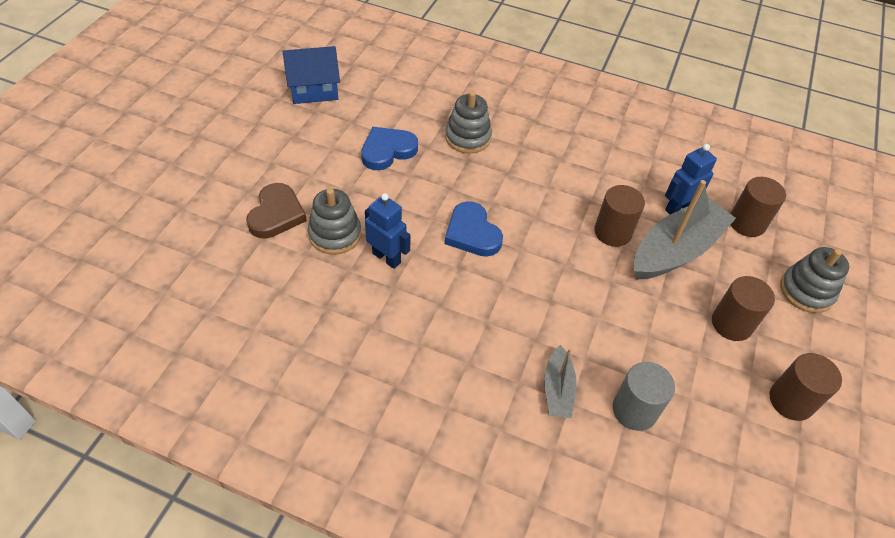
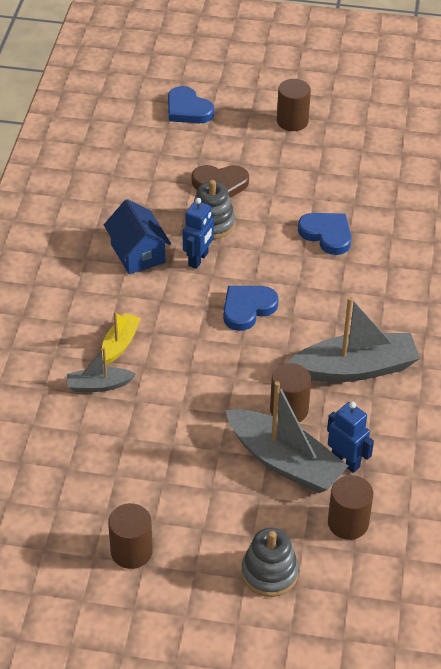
camera: 80 degrees right, 5 degrees down
(132, 215) = (187, 109): none -> blue heart
(314, 90) = (385, 169): blue house -> blue house (138, 253)
(468, 137) = (372, 287): grey stacking toy -> none
(497, 356) = (120, 343): none -> yellow boat
(568, 174) = (355, 368): none -> grey boat
(634, 410) = (92, 437): grey cylinder -> none
(731, 324) = (206, 507): brown cylinder -> brown cylinder (292, 121)

